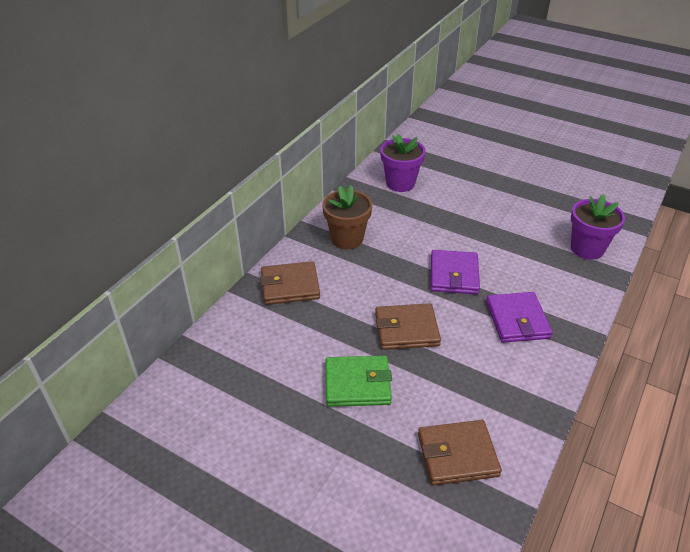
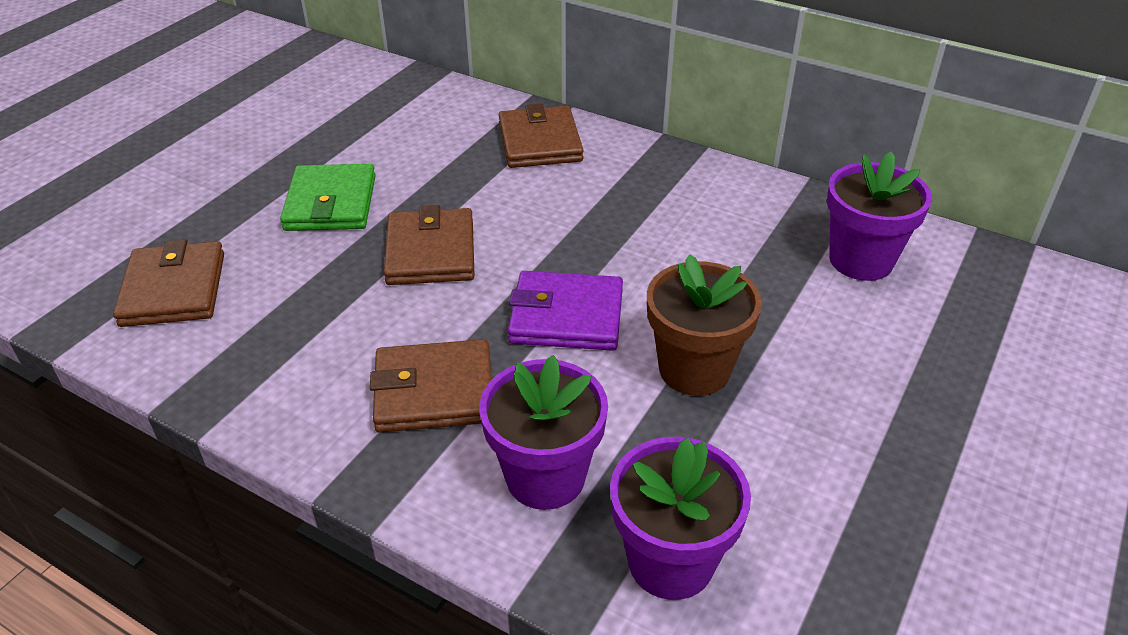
camera: 90 degrees right, 0 degrees up
(347, 239) = (661, 193): brown flower pot -> brown flower pot (694, 369)
(517, 320) = (434, 391): purple wallet -> brown wallet
(558, 281) = (545, 477): none -> purple flower pot

